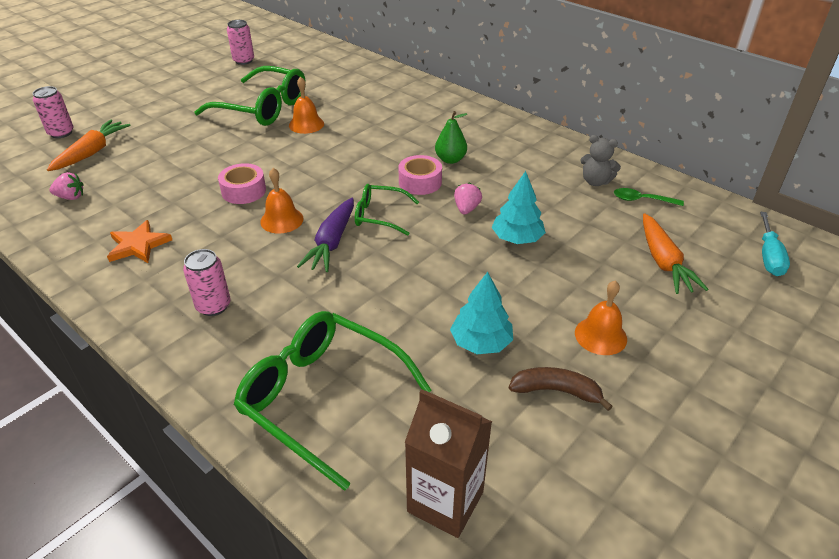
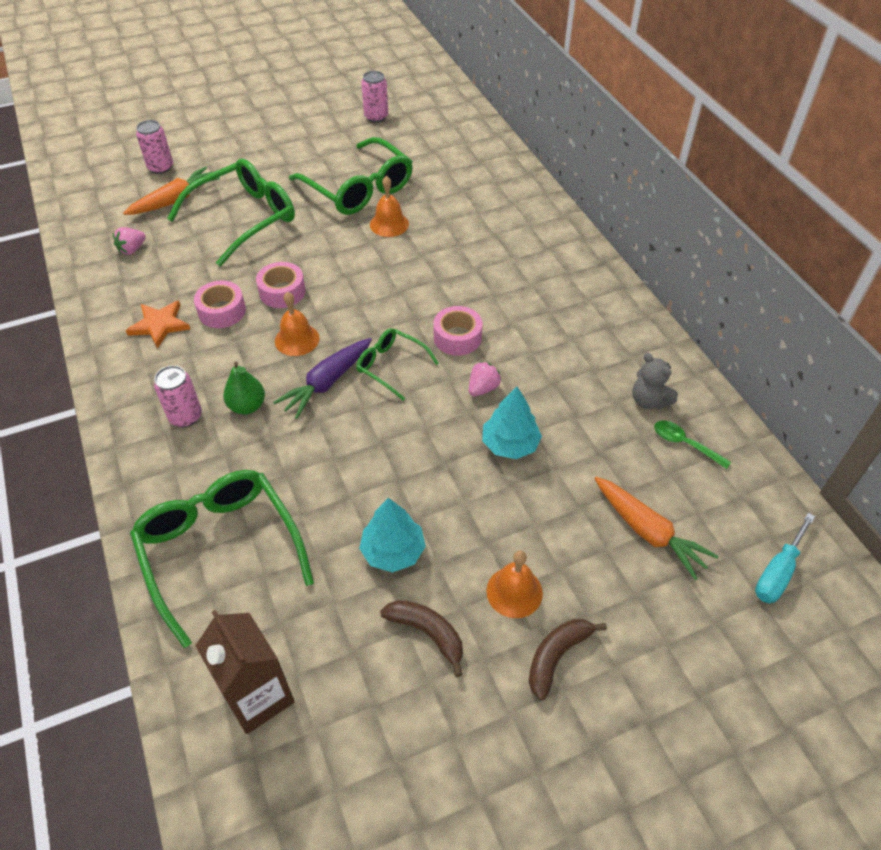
camera: 25 degrees right, 10 degrees up
(71, 197) = (132, 249): pink strawberry -> pink strawberry turned 105 degrees clockwise
(170, 150) = (244, 218): none -> green glasses
(195, 219) = (222, 311): none -> pink tape
(450, 160) = (508, 318): green pear -> green pear (247, 406)
(663, 261) = (648, 531): orange carrot -> orange carrot turned 60 degrees counterclockwise
(668, 367) = (556, 656): none -> brown banana

